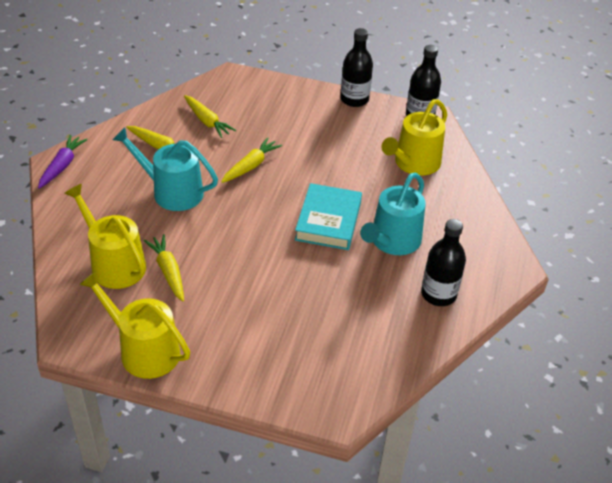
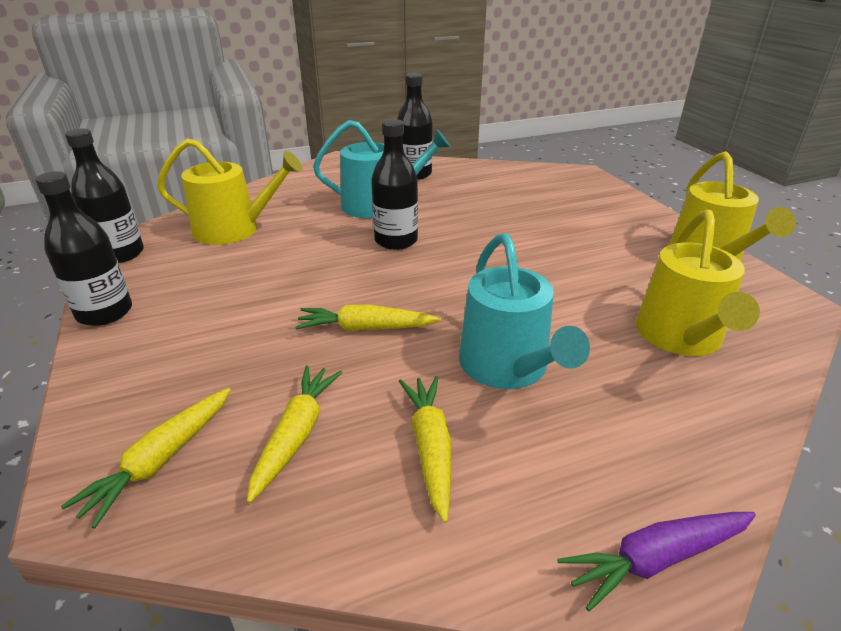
camera: 125 degrees left, 10 degrees down
(168, 271) = (617, 295): yellow carrot -> yellow carrot (161, 460)
(328, 221) = (396, 241): turquoise book -> black bottle

